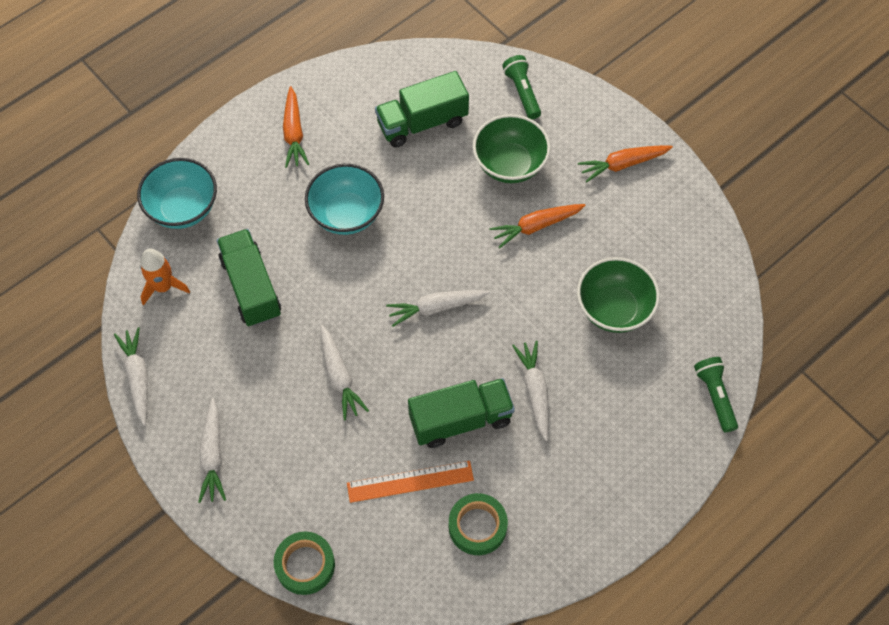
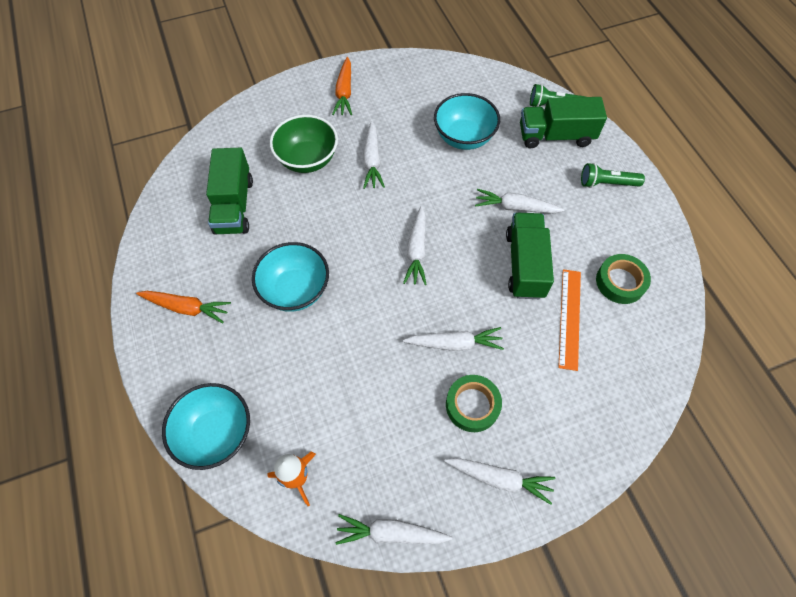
camera: 70 degrees left, 0 degrees up
(251, 287) = (334, 393): green truck -> green truck (555, 136)
(305, 565) = (628, 425): green tape -> green tape (472, 405)
(522, 92) = (245, 130): green flashlight -> green flashlight (607, 183)
(536, 226) = (372, 161): orange carrot -> white carrot
(614, 309) = (464, 137): green bowl -> turquoise bowl

